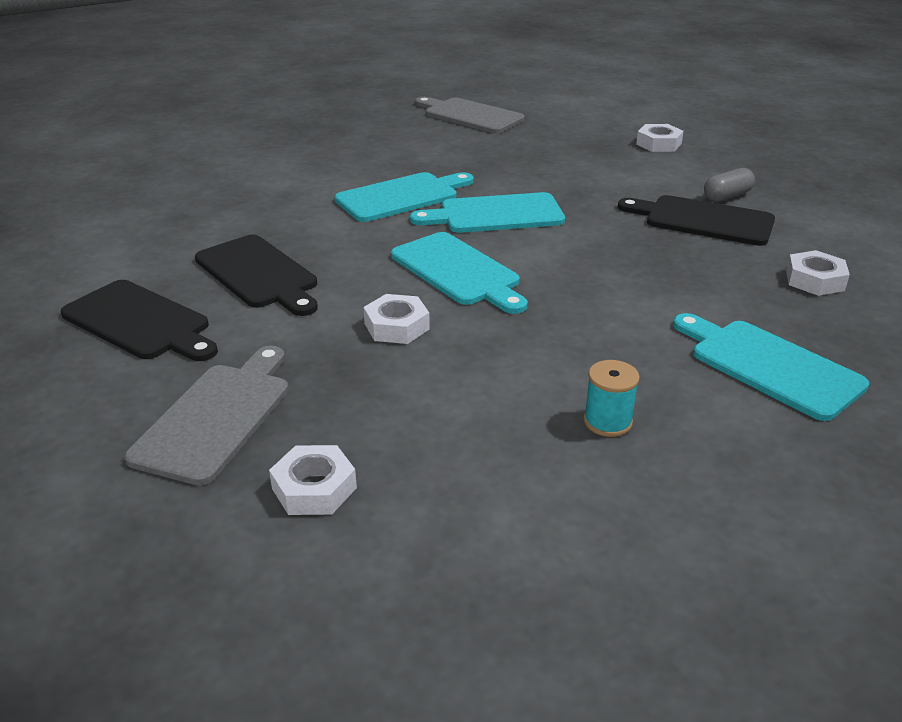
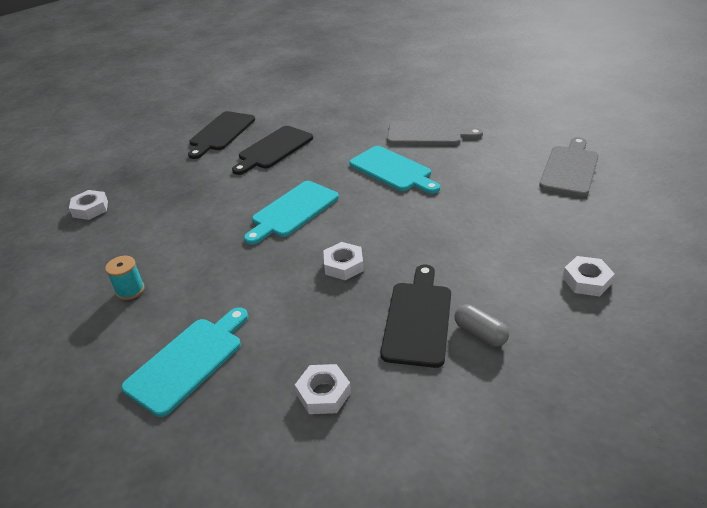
camera: 80 degrees right, 5 degrees up
(216, 417) = (144, 172): grey cutting board -> grey cutting board (428, 134)
(396, 326) = (224, 202): white nut -> white nut (343, 265)
(495, 215) = (381, 212): turquoise cutting board -> none

